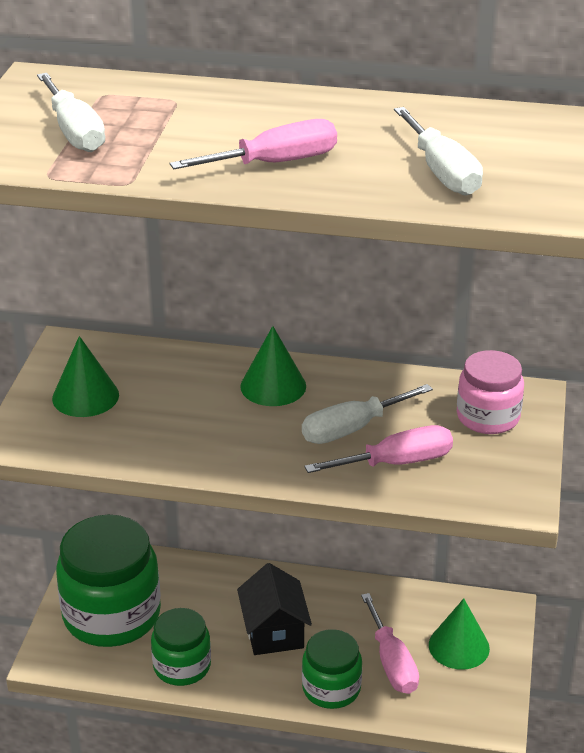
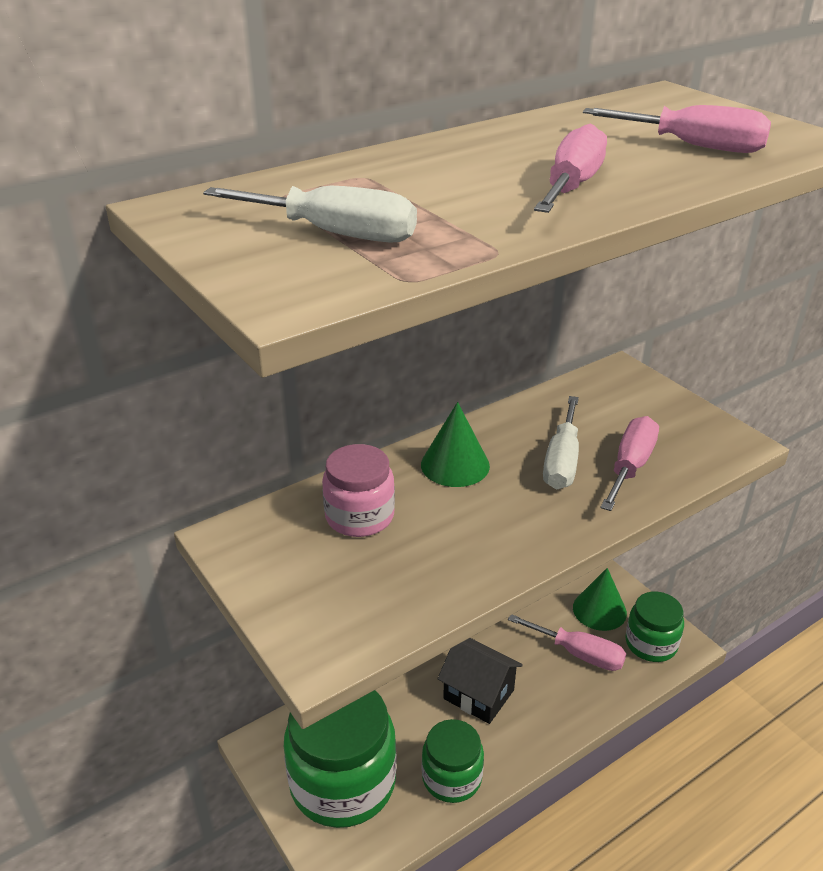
camera: 45 degrees left, 0 degrees up
(85, 396) = (318, 571): green cone -> none
(331, 688) = (569, 705): green jar -> green jar (651, 643)
(442, 172) = (694, 146): white screwdriver -> pink screwdriver
(488, 417) = (624, 399): pink jar -> pink jar (359, 516)

